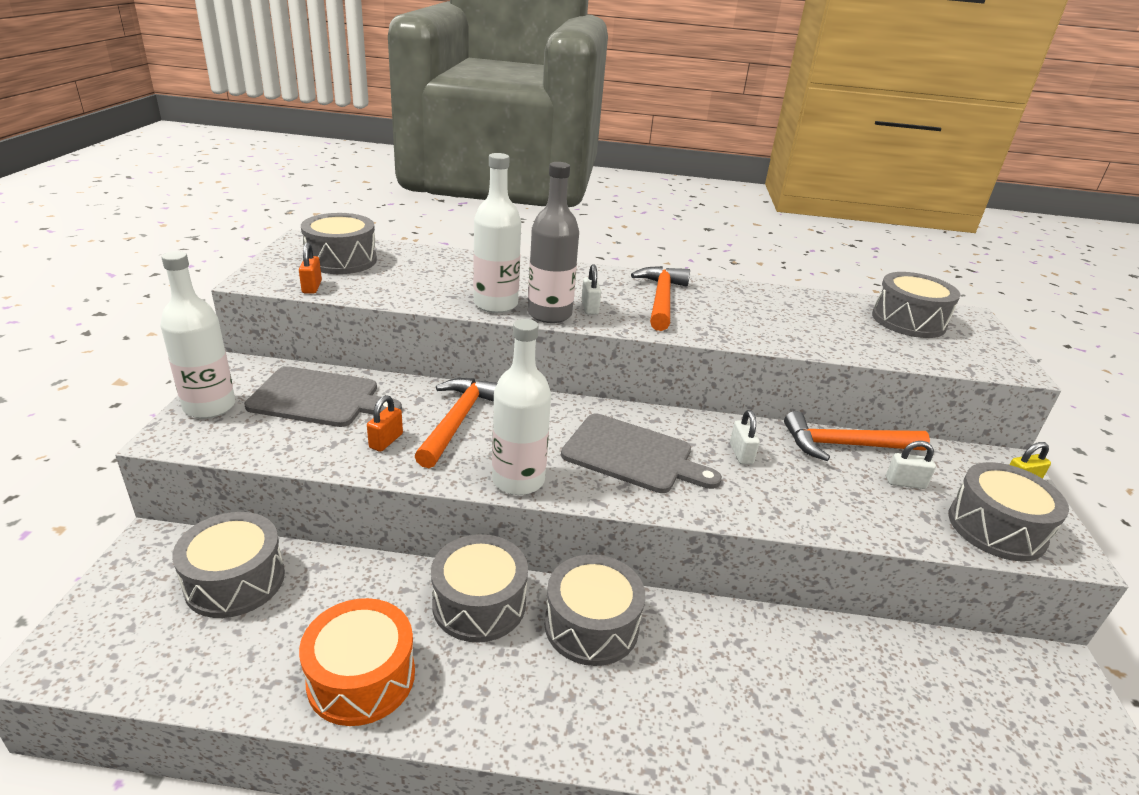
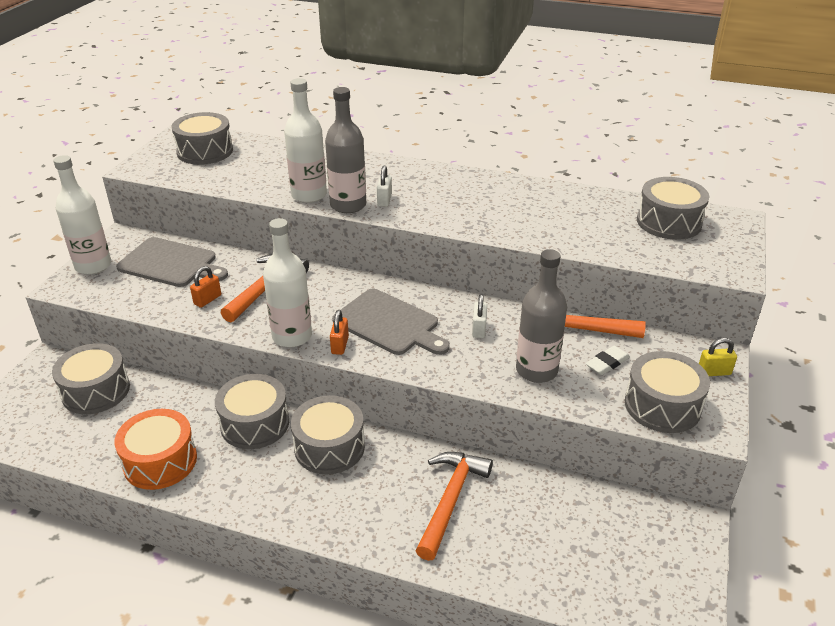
camera: 15 degrees right, 5 degrees up
(312, 287) = (174, 176): orange padlock -> orange padlock (340, 345)
(661, 299) = (451, 194): orange hammer -> orange hammer (450, 500)
(835, 498) = (536, 370): none -> grey bottle
(905, 483) = (607, 363): white padlock -> white eraser

